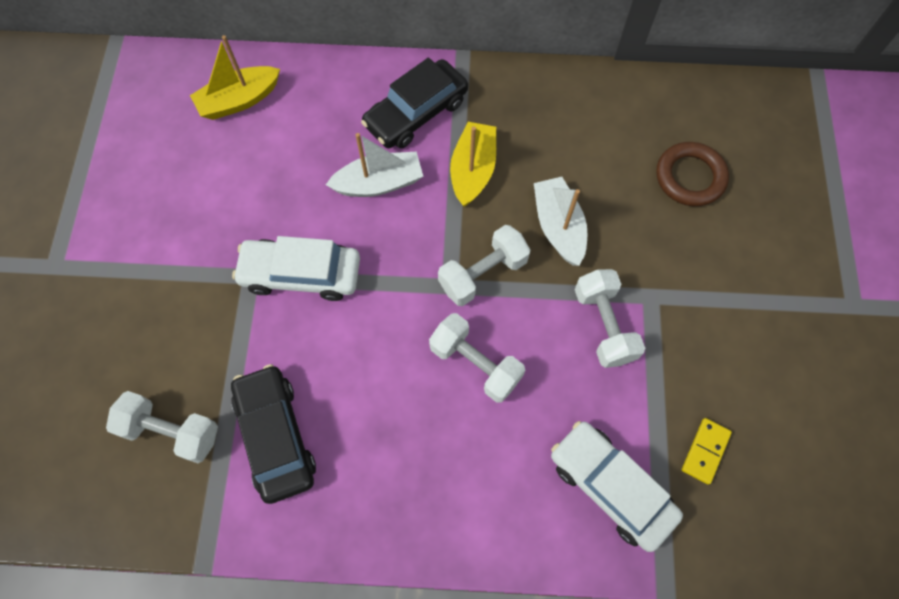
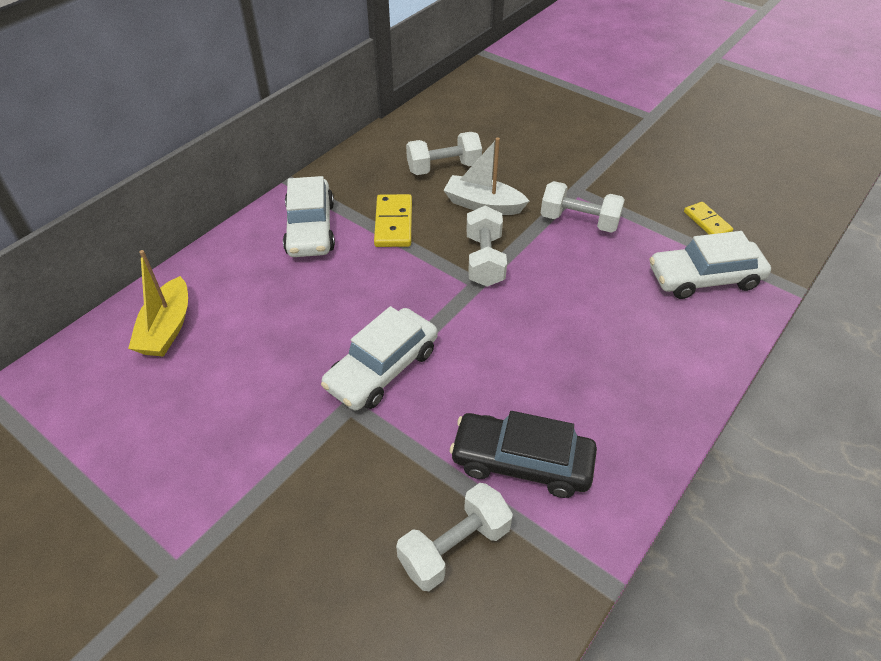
camera: 55 degrees left, 20 degrees down
(379, 183) = (348, 279): white boat -> none
(416, 113) = (310, 228): black car -> white car
(473, 170) = (393, 223): yellow boat -> yellow domino
(475, 364) = (556, 300): white dumbbell -> white dumbbell (444, 168)
(690, 177) = (504, 131): brown ring -> none

